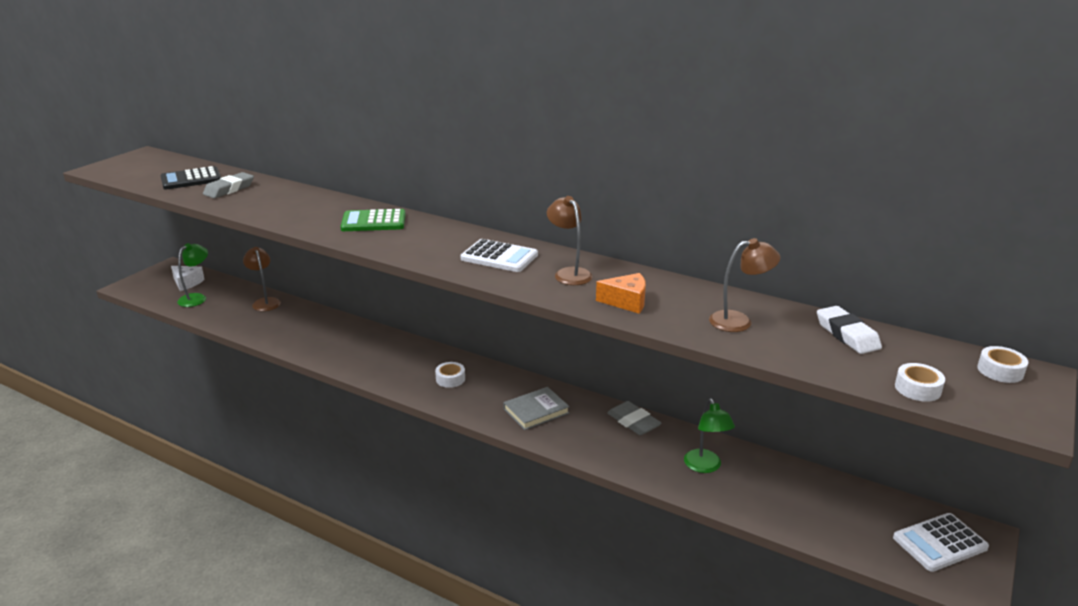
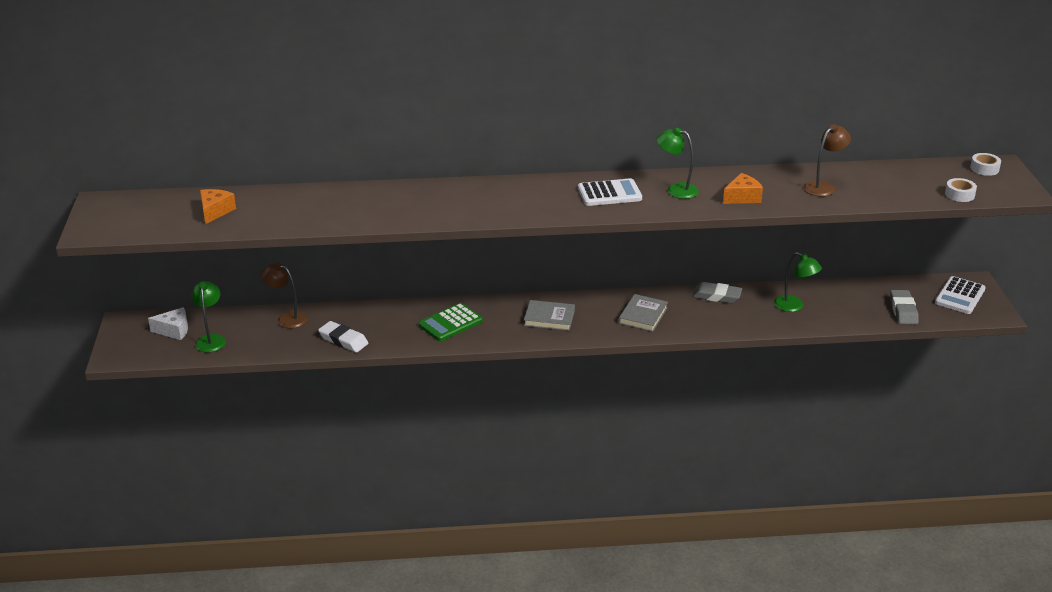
camera: 35 degrees left, 5 degrees up
(191, 179) = (215, 211): black calculator -> orange cheese
(229, 189) = (275, 209): grey eraser -> grey eraser (903, 310)
(373, 222) = (464, 197): green calculator -> green calculator (450, 323)
(450, 379) = (549, 318): white tape -> grey book
(569, 273) = (676, 189): brown lamp -> green lamp
(847, 335) = (889, 174): white eraser -> white eraser (343, 340)

